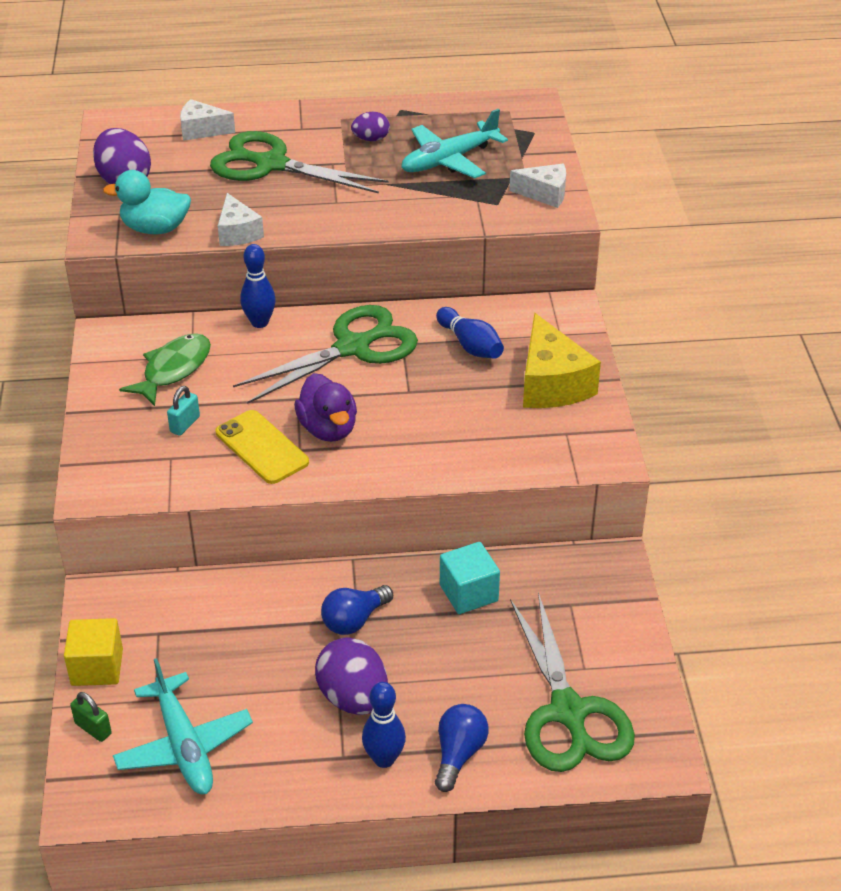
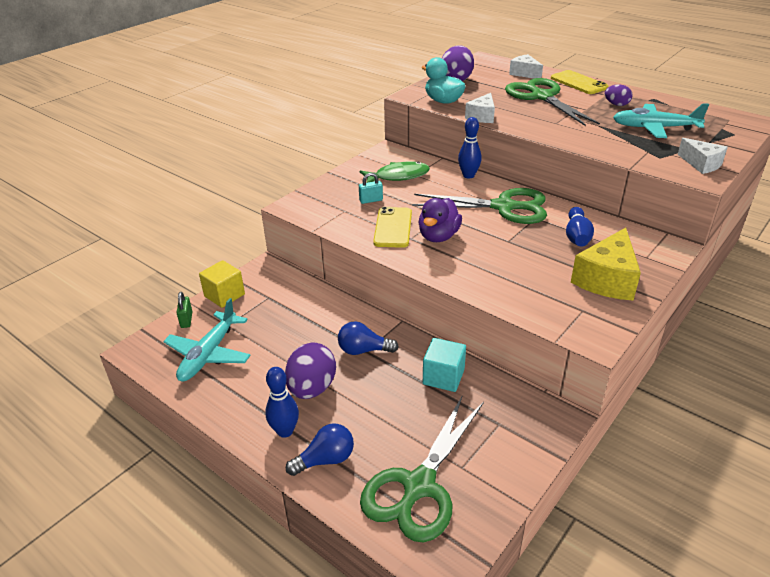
camera: 45 degrees right, 5 degrees down
(288, 119) = (578, 83): none -> yellow phone

